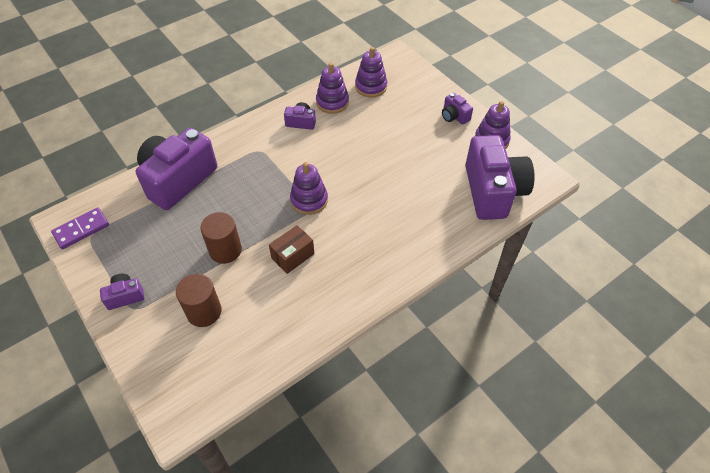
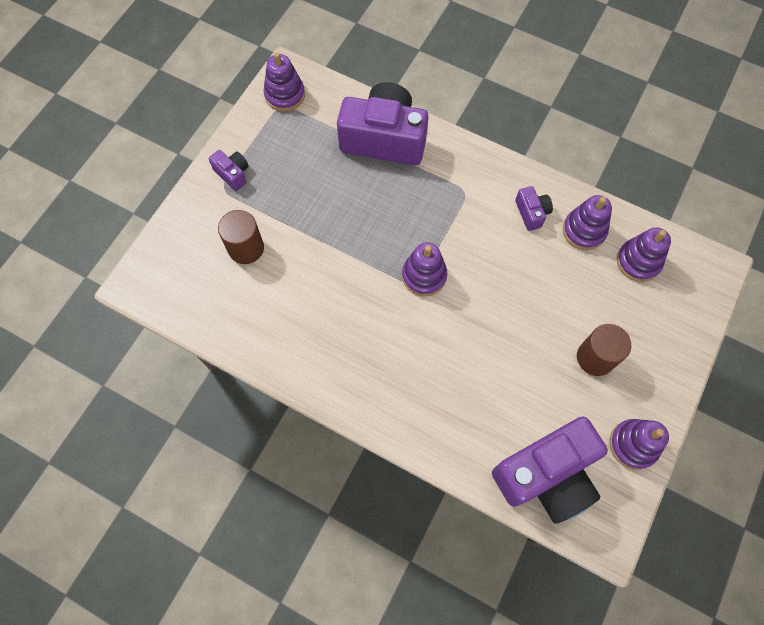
camera: 65 degrees right, 15 degrees up
(81, 229) = (285, 95): purple domino -> purple stacking toy
(225, 250) = (321, 229): brown cylinder -> brown cylinder (595, 357)
(293, 256) = (345, 295): brown box -> none
(454, 116) = (648, 383): purple camera -> none

